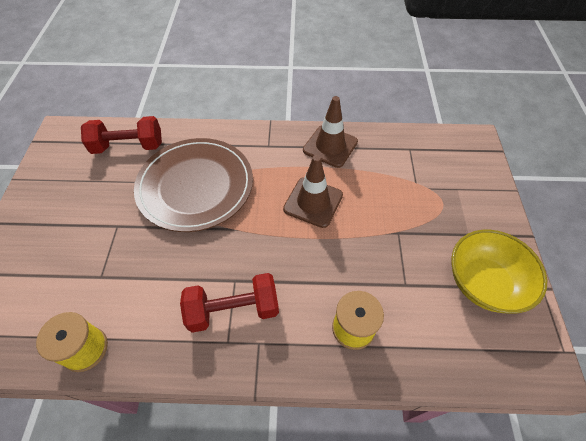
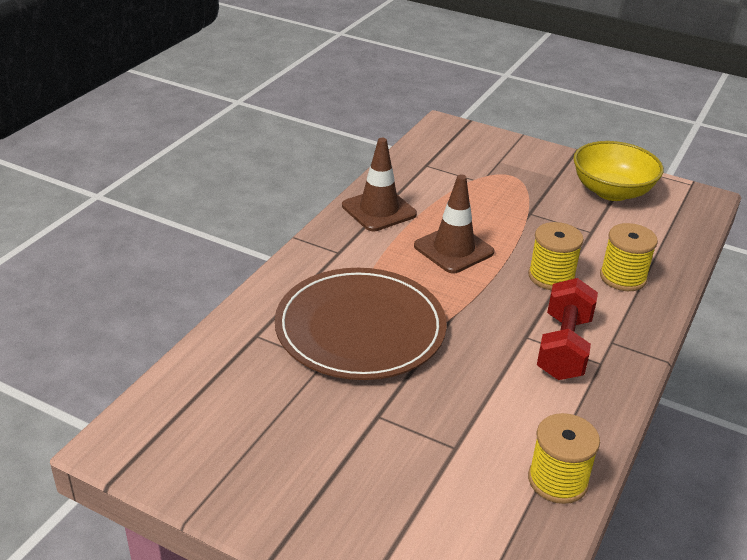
camera: 65 degrees left, 20 degrees down
(128, 146) = (228, 372): red dumbbell -> none
(319, 274) = (551, 276): none -> yellow spool

